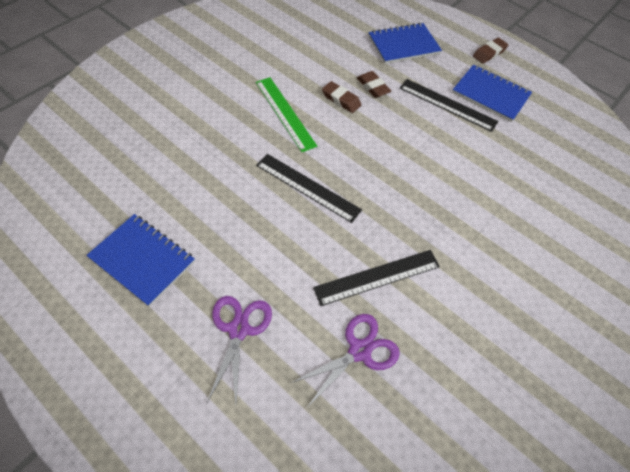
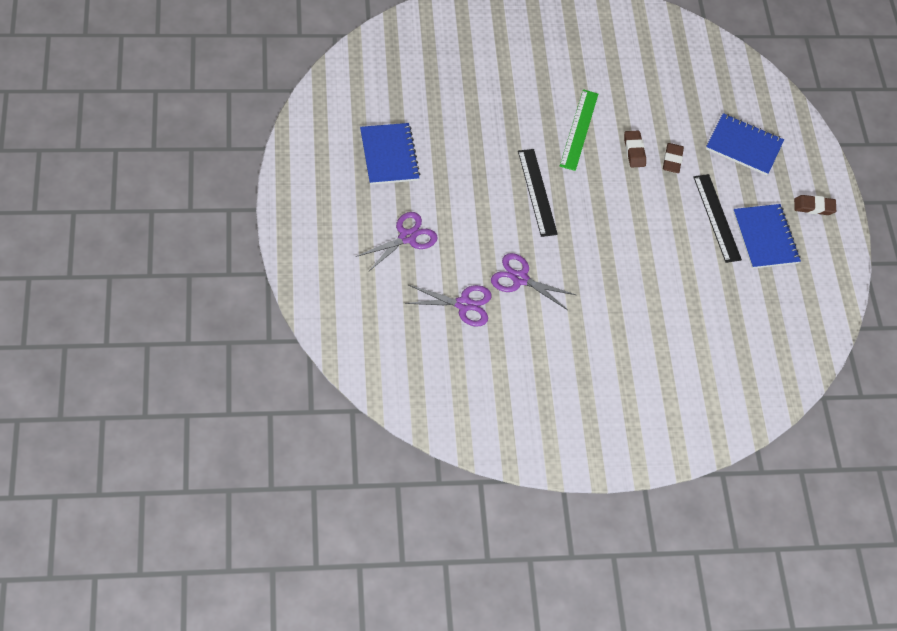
camera: 40 degrees right, 0 degrees up
(377, 277) = (520, 279): black ruler -> purple scissors

